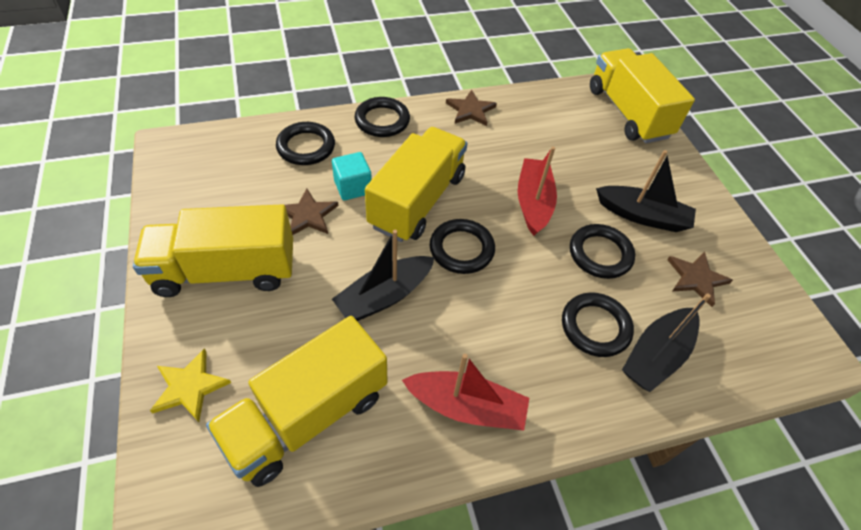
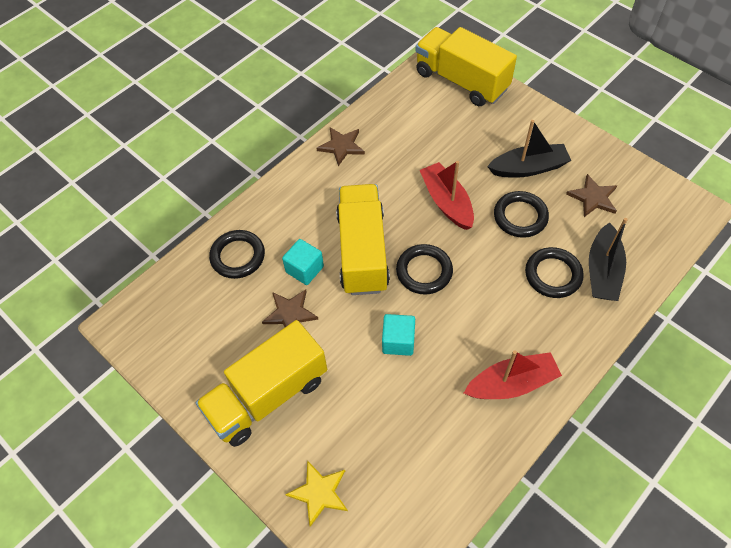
camera: 25 degrees left, 5 degrees up
(307, 416) = (415, 458): yellow truck -> none
(382, 120) = (279, 196): black ring -> none
(384, 296) = (398, 341): black boat -> turquoise cube

